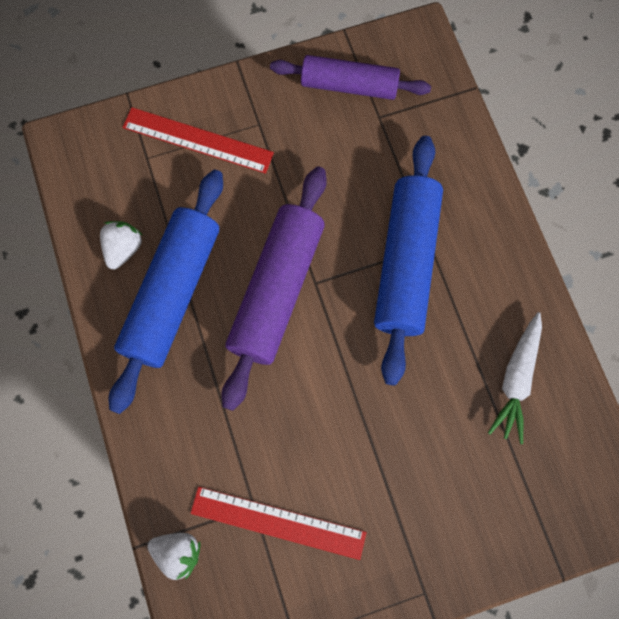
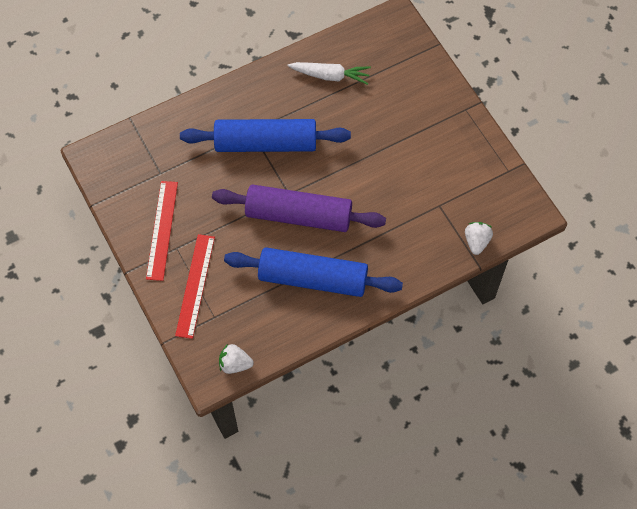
camera: 100 degrees left, 10 degrees down
(123, 249) = (286, 317): white strawberry -> white strawberry (235, 364)
(278, 522) = (445, 190): red ruler -> red ruler (162, 230)
(349, 85) = (138, 195): purple rolling pin -> none

